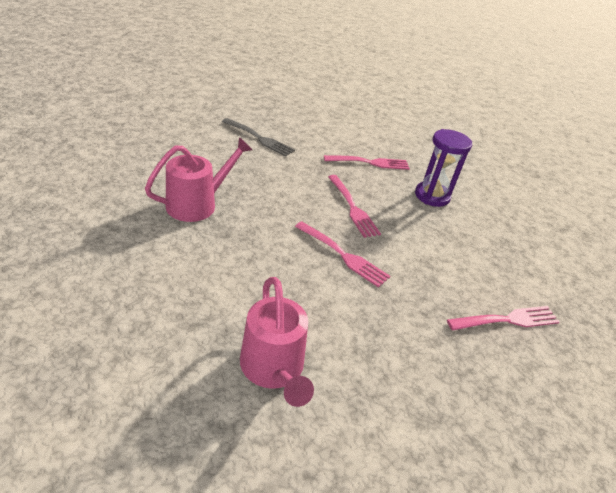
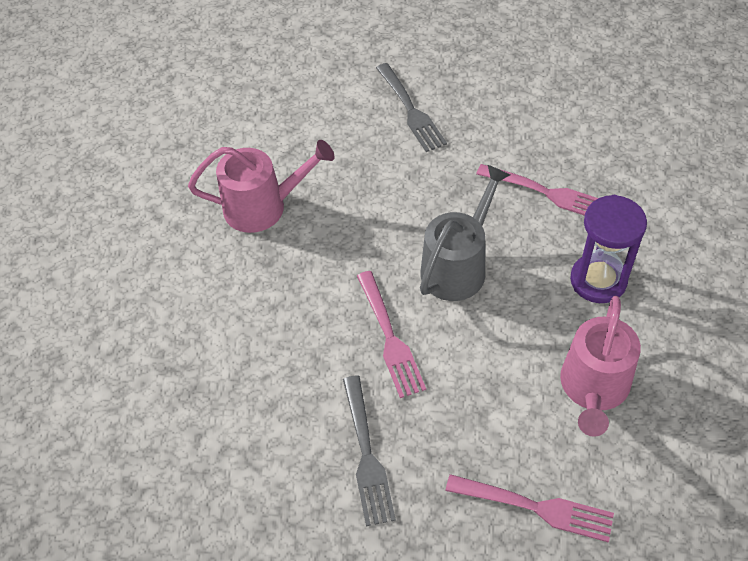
camera: 40 degrees right, 15 degrees up
(273, 368) = (214, 450): pink watering can -> pink watering can (593, 388)
(352, 207) = (458, 266): pink fork -> grey watering can
(385, 328) = (366, 454): none -> grey fork

